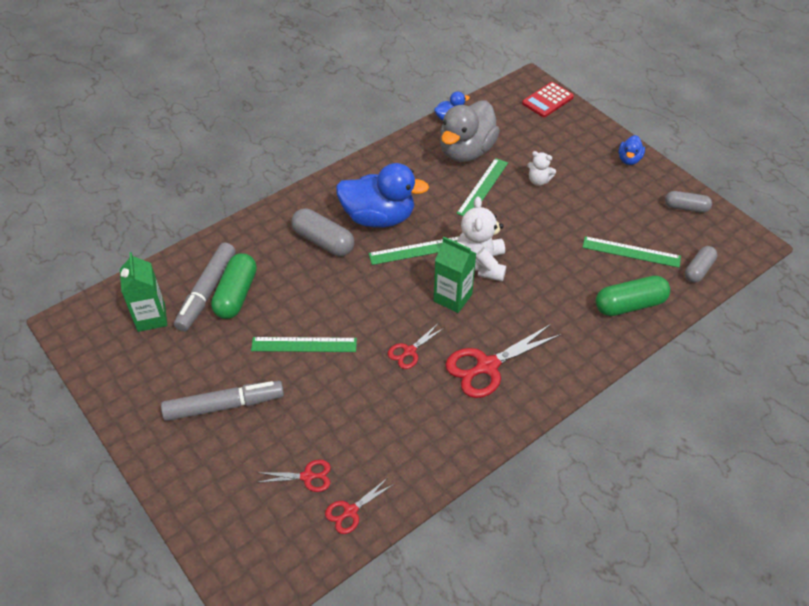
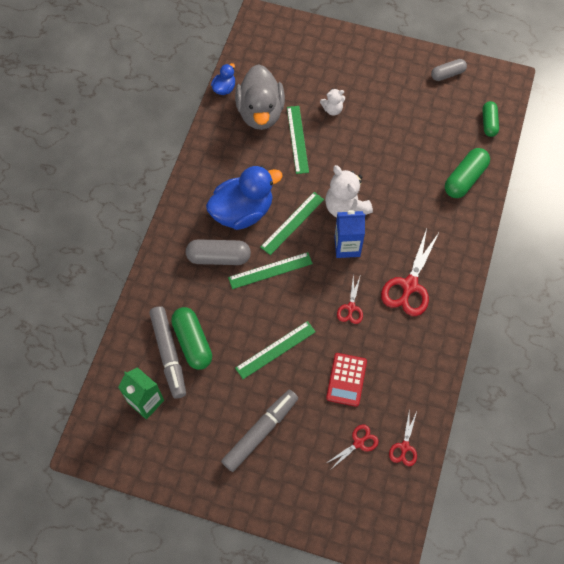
camera: 35 degrees left, 15 degrees up
(452, 297) = (347, 246): green carton -> blue carton
(547, 100) = (285, 29): red calculator -> red calculator (346, 379)
(629, 159) = (381, 53): blue duck -> none
(631, 252) = (437, 134): green ruler -> green ruler (270, 270)
(698, 270) = (489, 123): grey capsule -> green capsule

